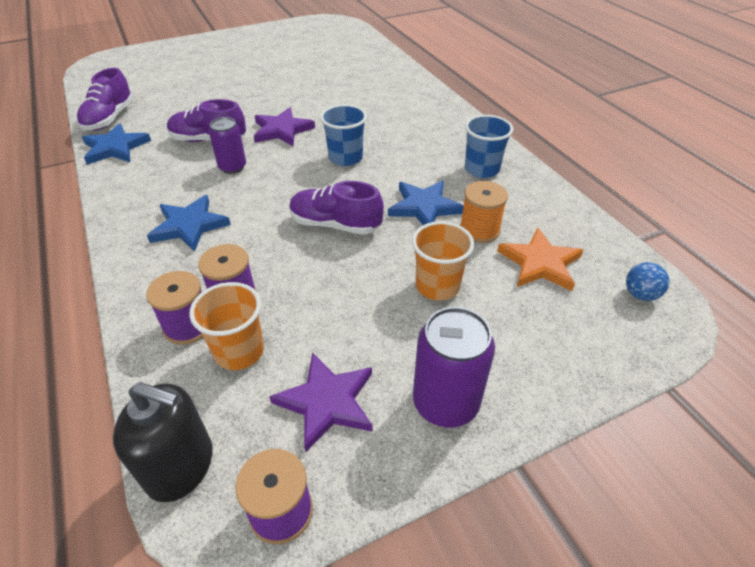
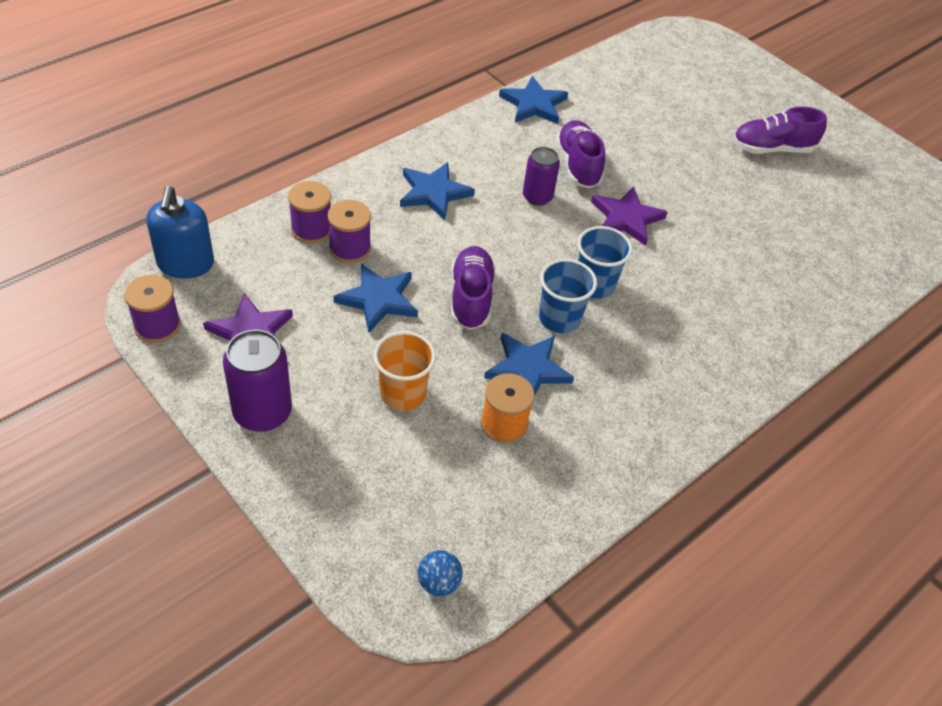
camera: 70 degrees right, 5 degrees up
(109, 119) = (583, 82): purple shoe -> purple shoe (772, 149)
(180, 466) = (185, 264): black soap dispenser -> blue soap dispenser
(239, 351) = (291, 267): orange cup -> none
(315, 286) = (378, 299): none -> blue star
(481, 169) = (627, 420): blue cup -> blue cup (559, 318)
(540, 263) = (464, 484): orange star -> none

